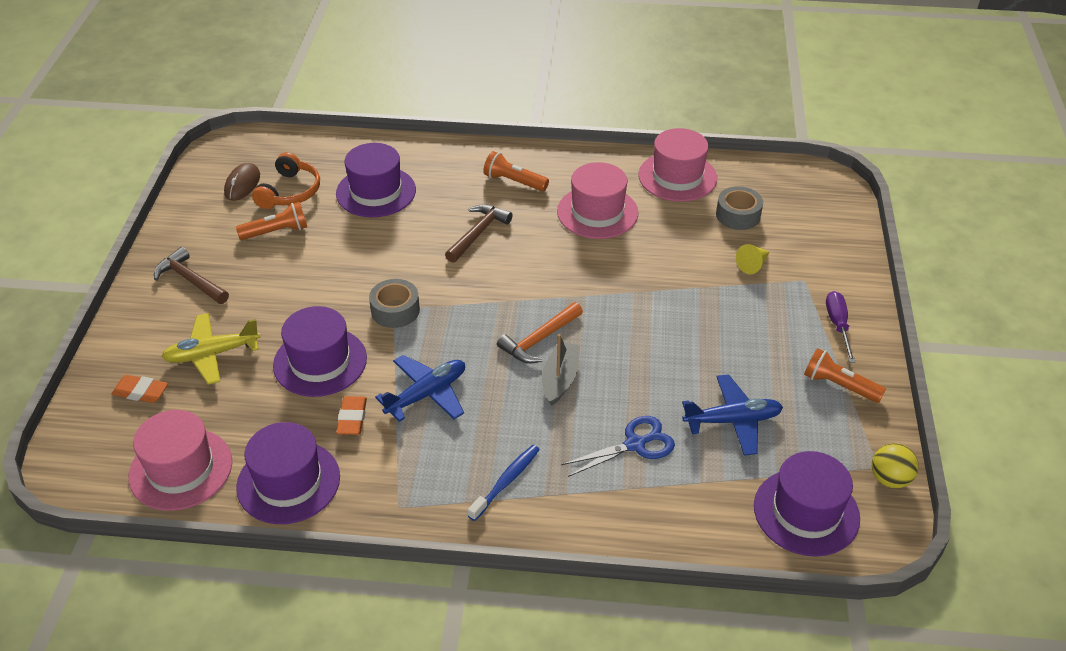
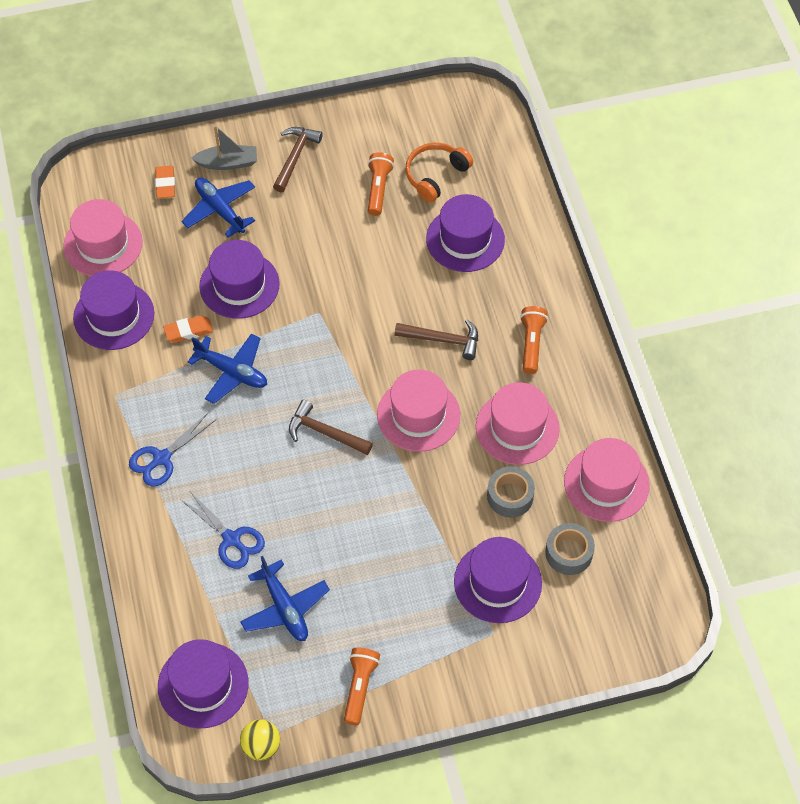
camera: 70 degrees right, 15 degrees up
(212, 354) = (220, 210): yellow plane -> blue plane
(242, 184) = (429, 136): brown mouse -> none
(276, 232) = (378, 189): orange flashlight -> orange flashlight turned 135 degrees counterclockwise
(290, 192) = (435, 175): orange headphones -> orange headphones turned 135 degrees clockwise
(395, 310) = (318, 314): grey tape -> grey tape (510, 496)
(506, 482) = (161, 458): blue toothbrush -> blue scissors
(539, 340) = (325, 433): orange hammer -> brown hammer
(552, 270) = (418, 415): none -> pink hat
(560, 379) = (284, 462): grey boat -> grey boat (227, 163)
(753, 265) = (497, 582): yellow cone -> purple hat
(838, 325) = (440, 674): purple screwdriver -> none

